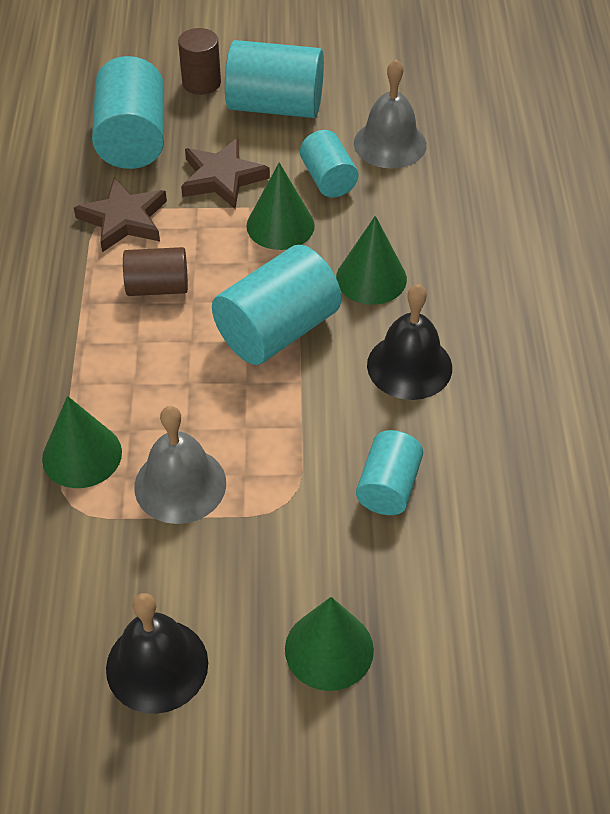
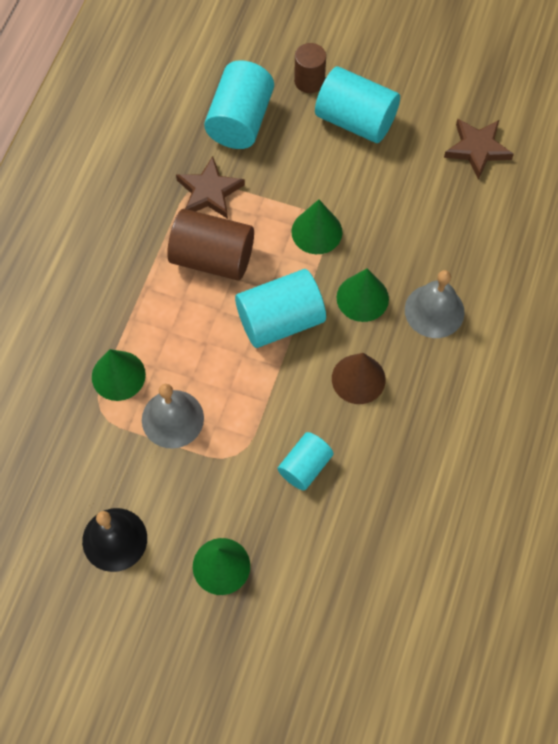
camera: 20 degrees right, 15 degrees up
(157, 287) = (212, 258): brown cylinder -> brown cylinder, size x1.68
(222, 178) = (291, 176): brown star -> brown star (477, 149)
(328, 179) = (367, 201): turquoise cylinder -> none
(390, 144) = (426, 182): grey bell -> grey bell (434, 311)
(409, 366) = (358, 379): black bell -> brown cone

